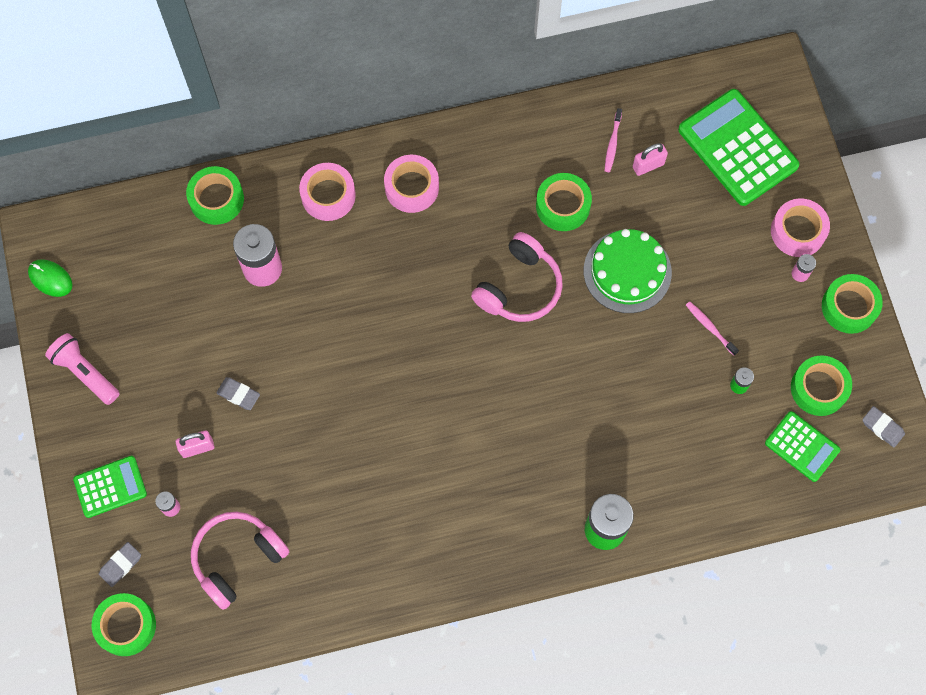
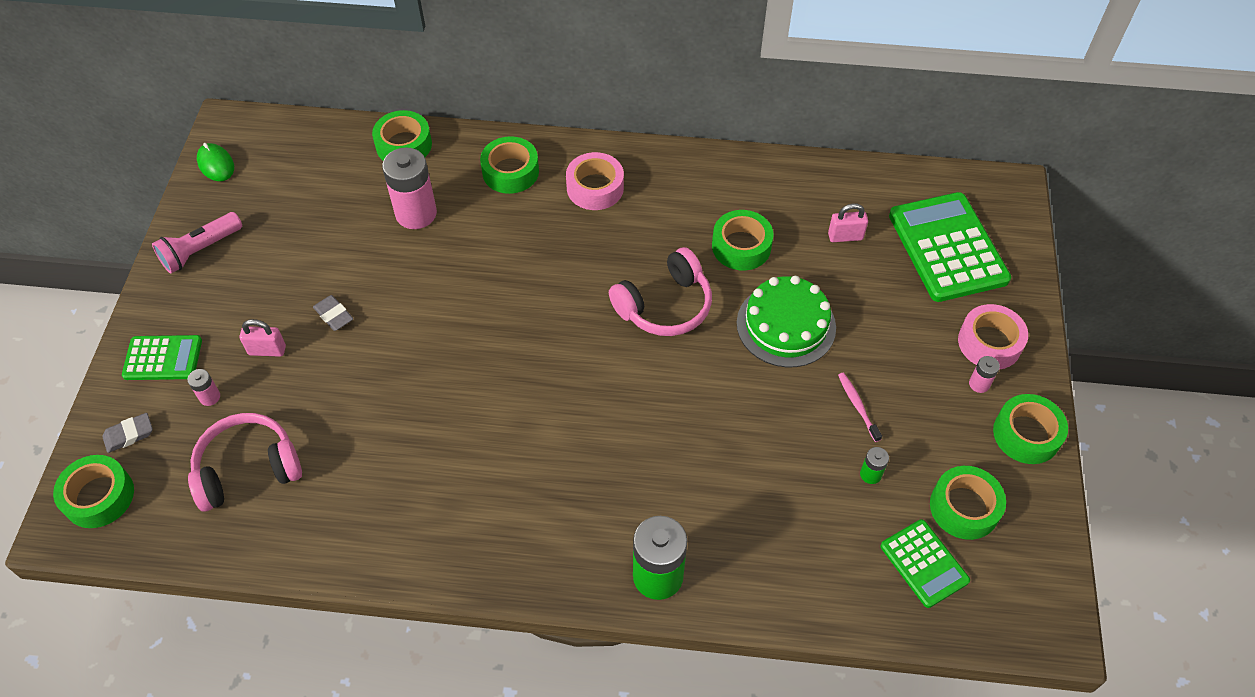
camera: 20 degrees right, 15 degrees down
(85, 372) = (200, 250): pink flashlight -> pink flashlight turned 105 degrees counterclockwise
(328, 195) = (510, 171): pink tape -> green tape
(612, 143) = (815, 207): pink toothbrush -> none
(882, 427) = (1029, 575): grey eraser -> none

